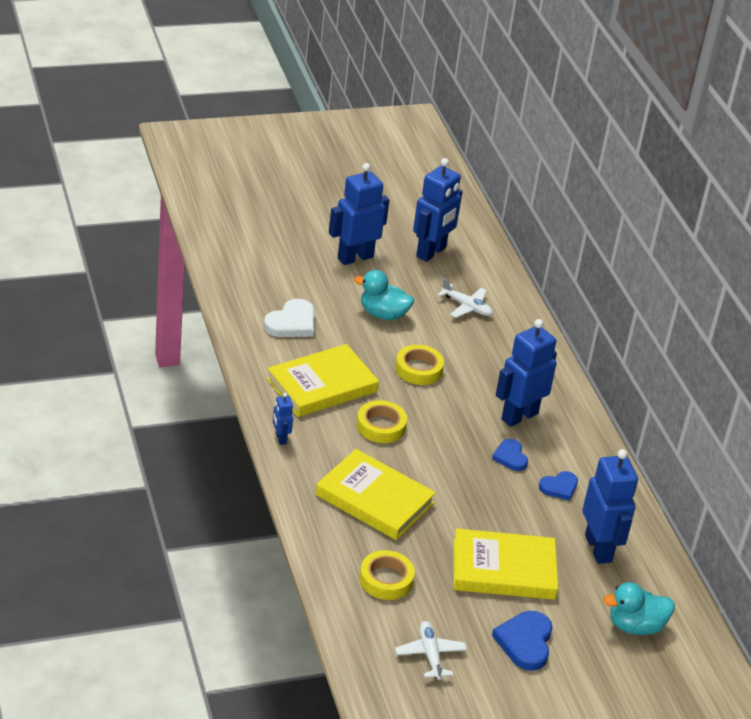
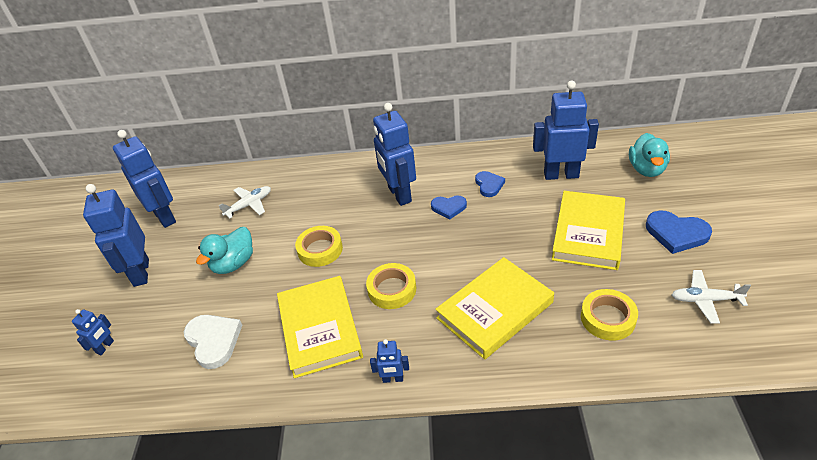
camera: 65 degrees left, 5 degrees up
(269, 261) = (105, 347): none -> blue robot

